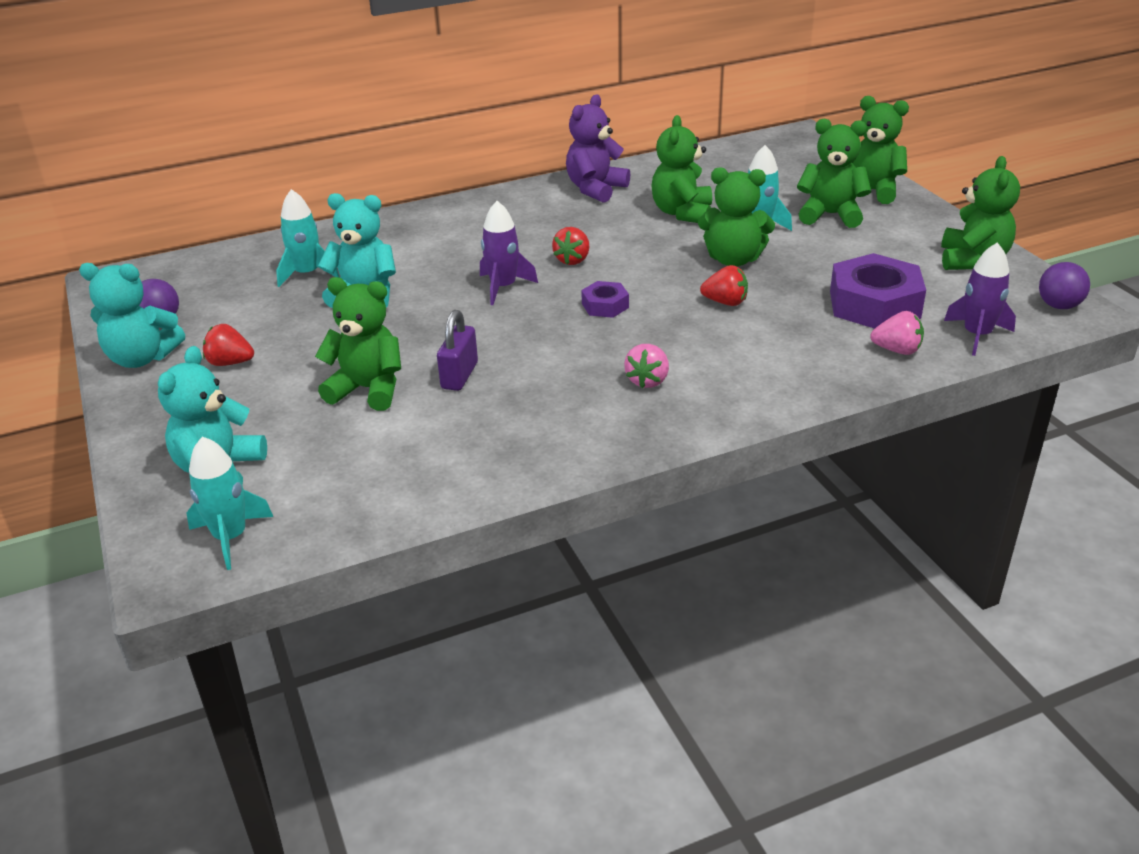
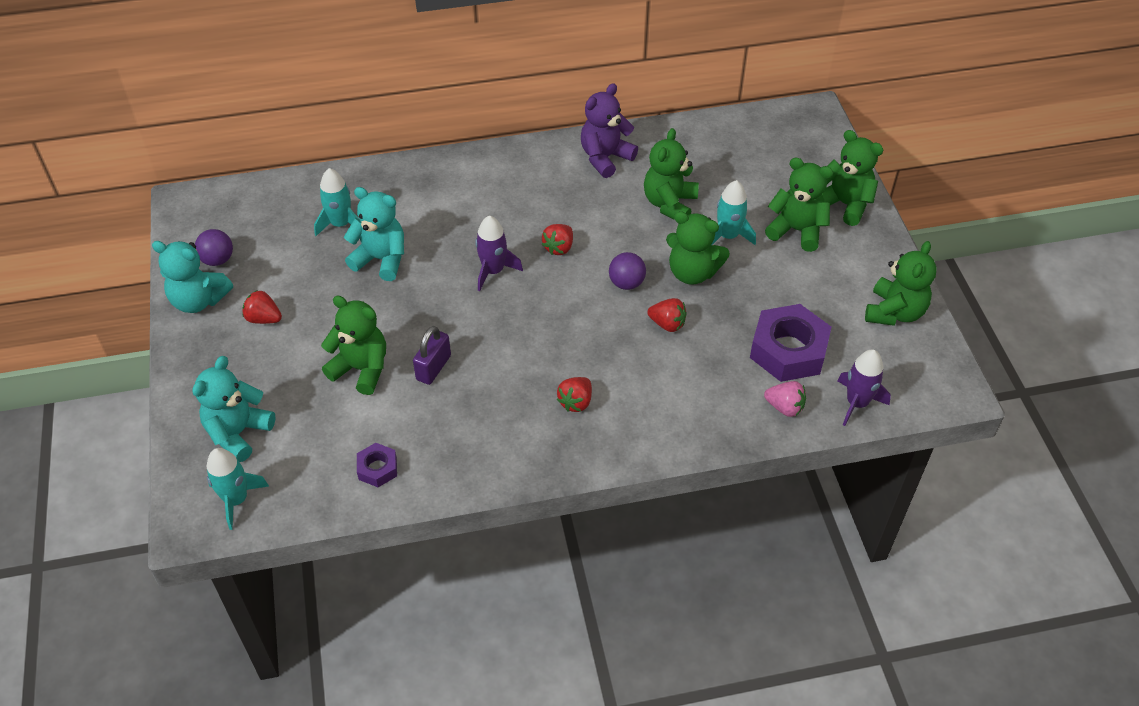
camera: 10 degrees right, 15 degrees up
(605, 305) = (569, 309): purple nut -> purple nut (377, 468)
(648, 380) = (576, 402): pink strawberry -> red strawberry
(1059, 306) = (941, 382): purple ball -> purple ball (626, 283)

